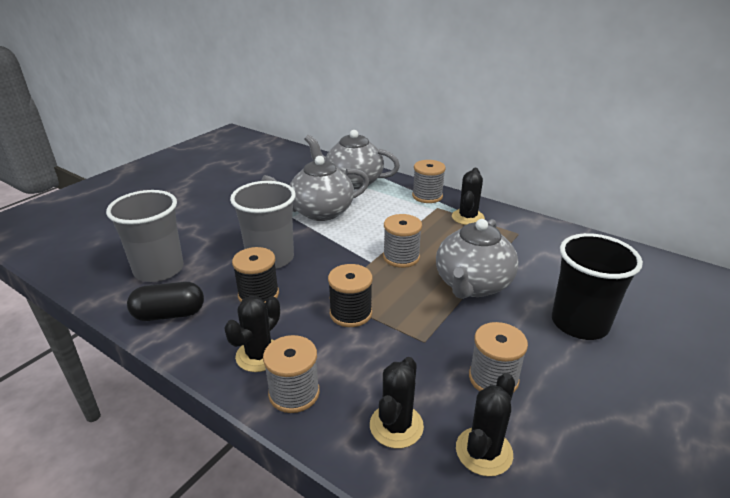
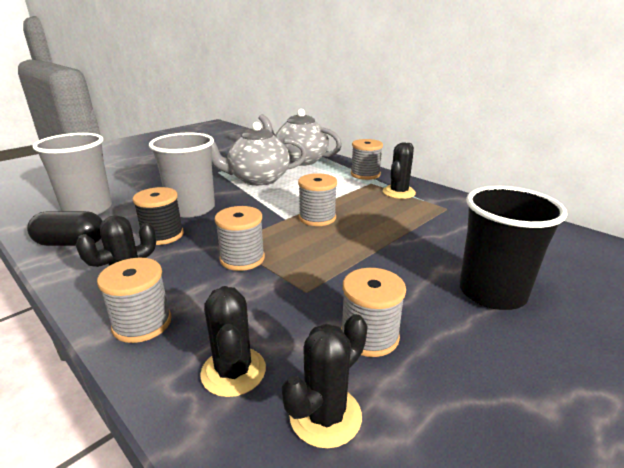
camera: 10 degrees right, 5 degrees down
(350, 313) = (242, 259): black spool -> grey spool
(396, 426) = (233, 371): black cactus -> black cactus turned 45 degrees counterclockwise
(472, 285) = (381, 246): grey teapot -> none

